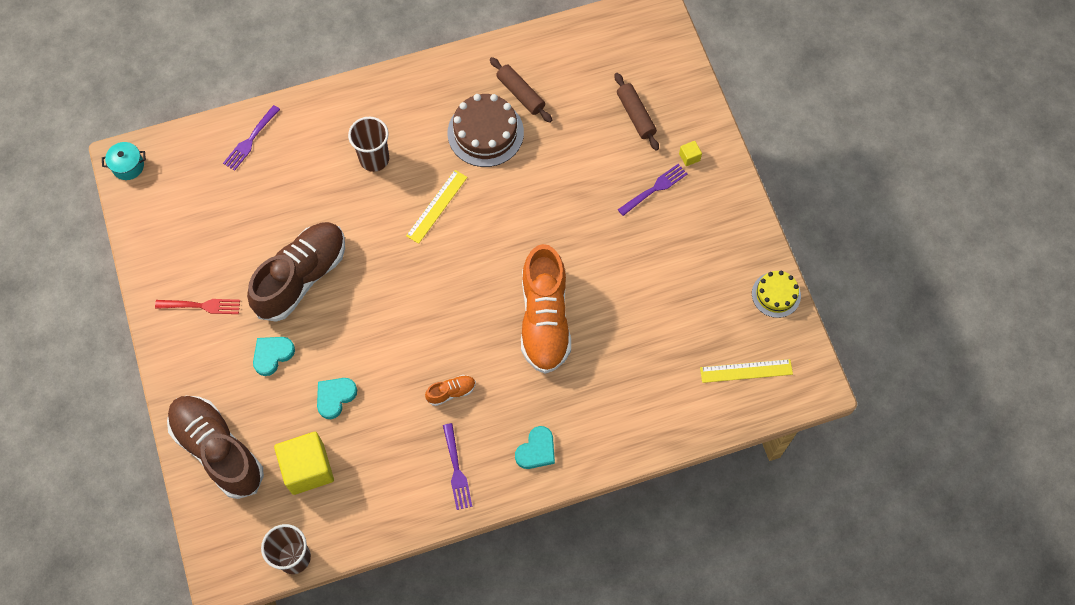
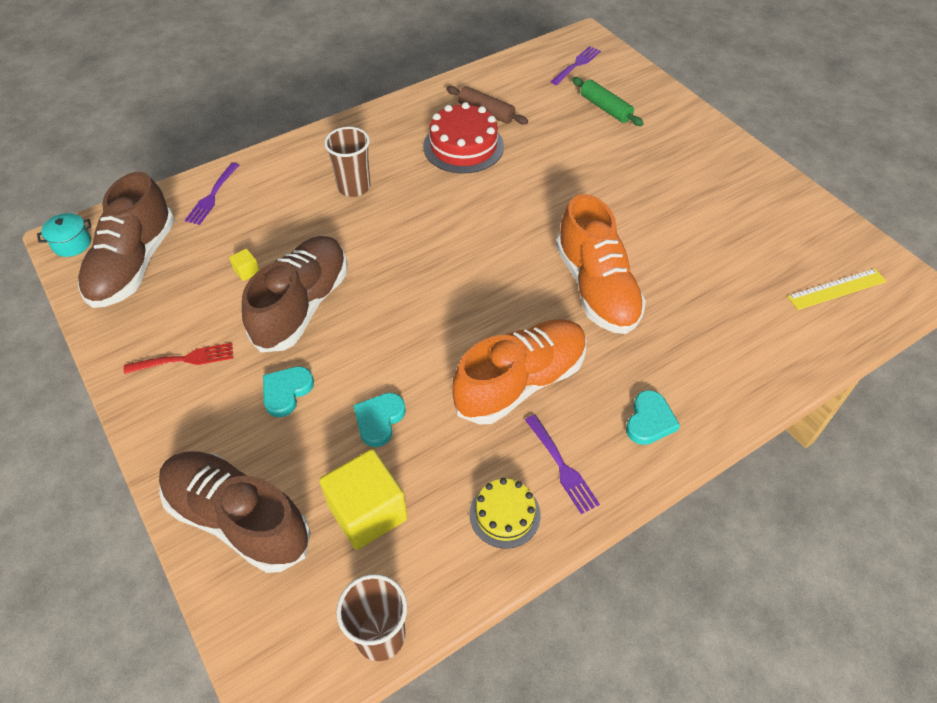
camera: 15 degrees left, 15 degrees down
(175, 201) = (134, 264): none -> brown shoe
(437, 206) = (436, 213): yellow ruler -> none
(451, 392) = (521, 382): orange shoe -> orange shoe, size x2.41
(485, 132) = (463, 146): brown cake -> red cake
(635, 115) = (605, 108): brown rolling pin -> green rolling pin
(654, 189) = (653, 158): purple fork -> purple fork (576, 65)
(689, 157) = (673, 129): yellow cube -> yellow cube (247, 271)
(776, 294) = (823, 217): yellow cake -> yellow cake (505, 514)

